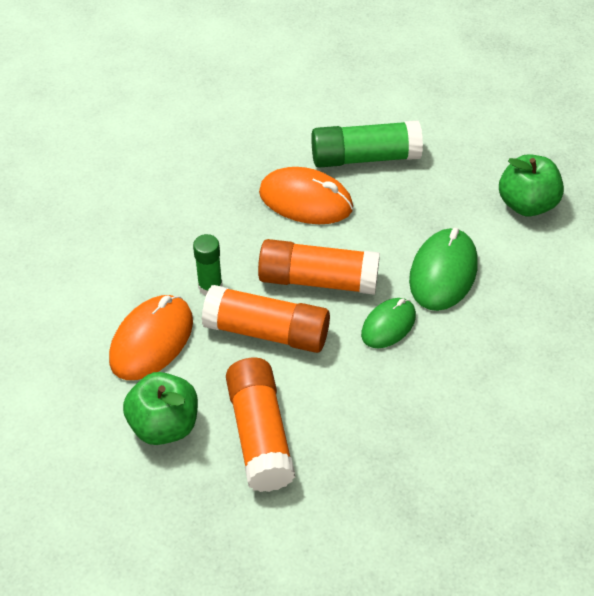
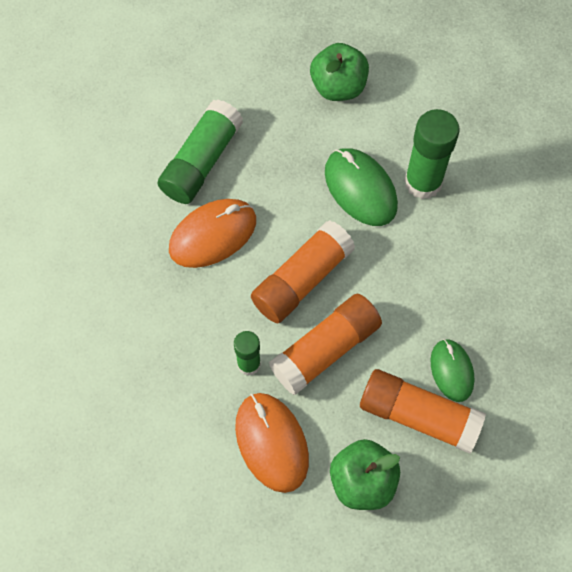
camera: 55 degrees left, 15 degrees up
(388, 325) = (381, 260): green mouse -> green mouse (451, 371)
(495, 314) = (423, 182): none -> green glue stick

